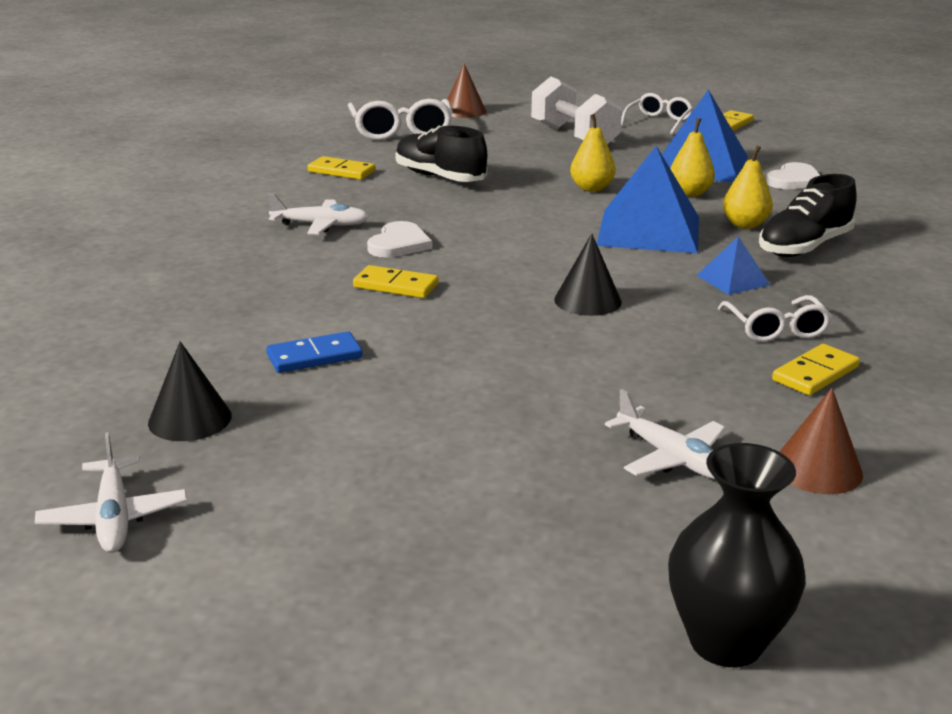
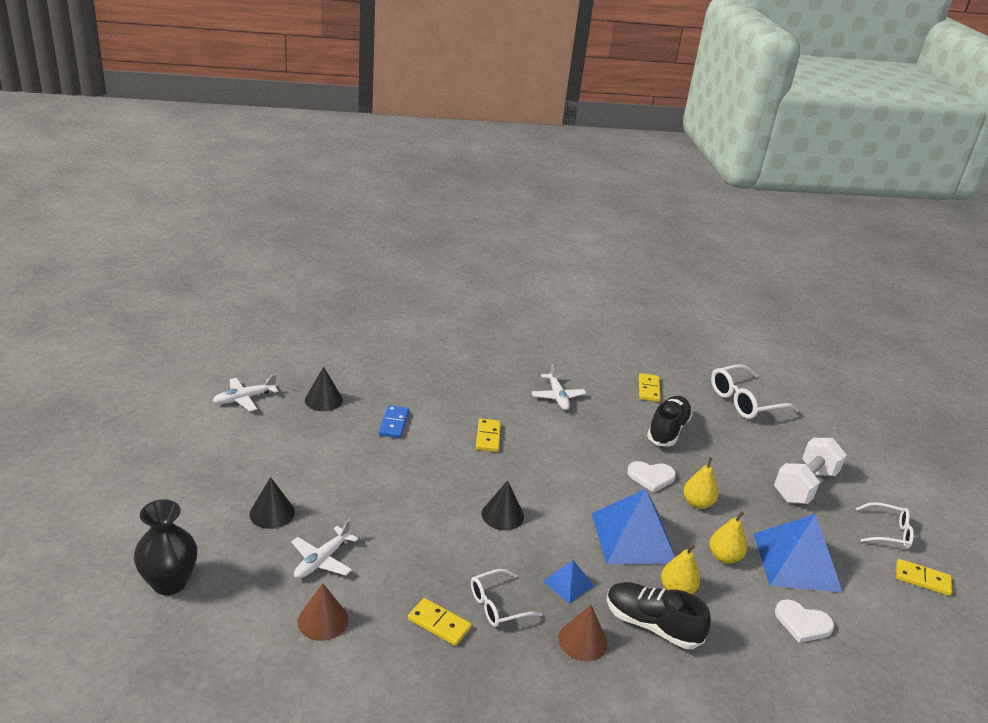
camera: 70 degrees right, 5 degrees up
(314, 356) = (393, 423): blue domino -> blue domino turned 45 degrees clockwise
(399, 244) = (547, 429): white heart -> white heart (651, 477)
(464, 111) = (815, 423): brown cone -> brown cone (582, 641)
(533, 503) = (272, 513): none -> black cone

